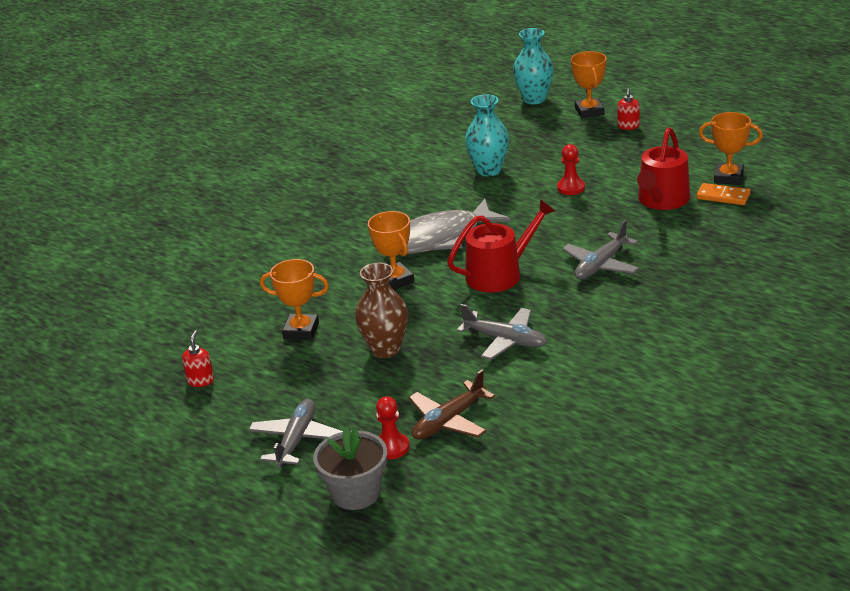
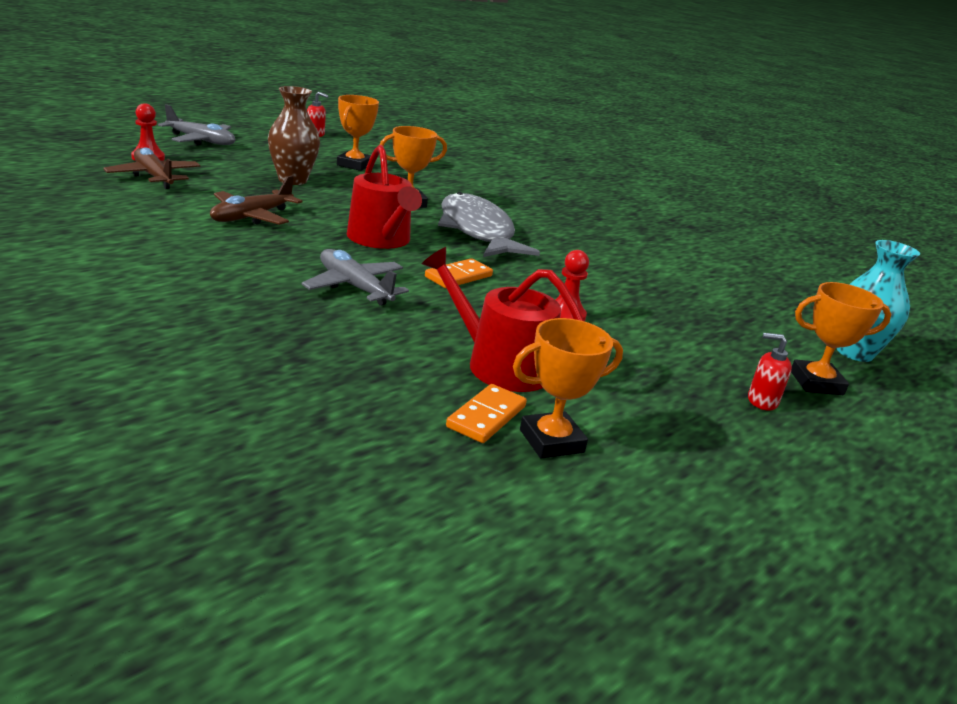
camera: 90 degrees right, 5 degrees down
(355, 493) = (109, 141): grey flower pot -> none
(489, 170) = (631, 282): turquoise vase -> none
(505, 340) = (251, 217): grey plane -> brown plane
(543, 232) = (458, 276): none -> orange domino
(728, 177) = (551, 441): orange trophy -> orange trophy turned 45 degrees clockwise

